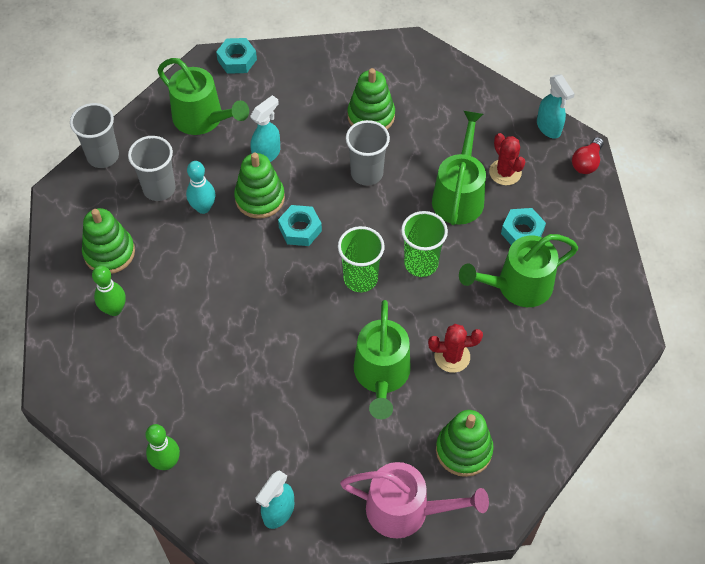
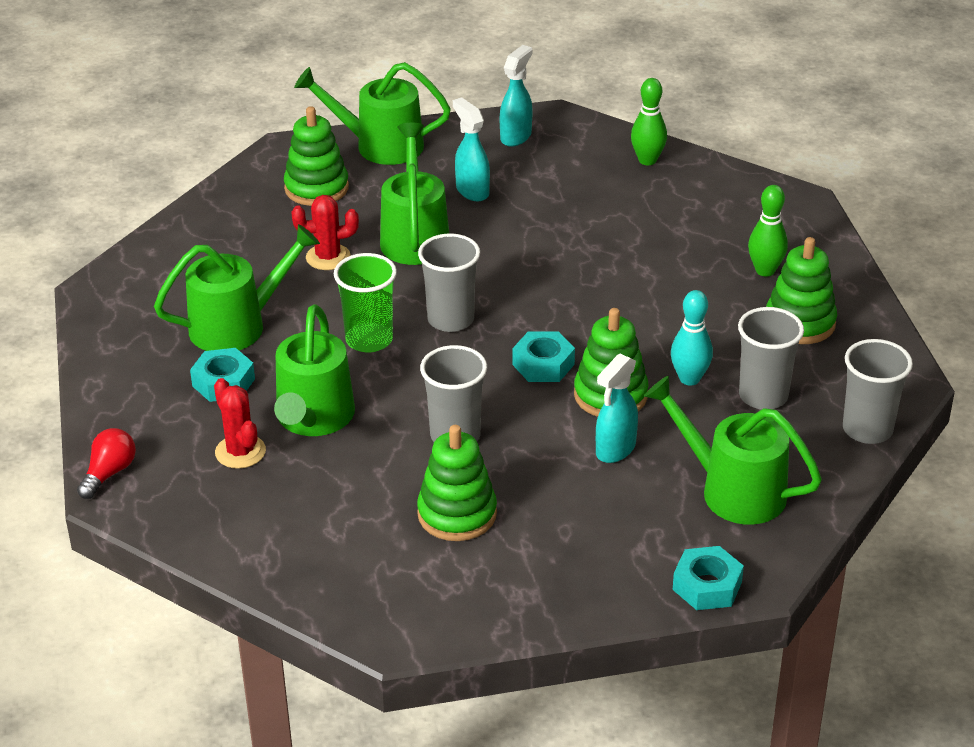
camera: 175 degrees right, 20 degrees down
(360, 278) = (450, 319): green cup -> grey cup
(407, 510) = (379, 146): pink watering can -> green watering can
(549, 128) = (160, 518): turquoise spray bottle -> turquoise spray bottle (472, 191)

